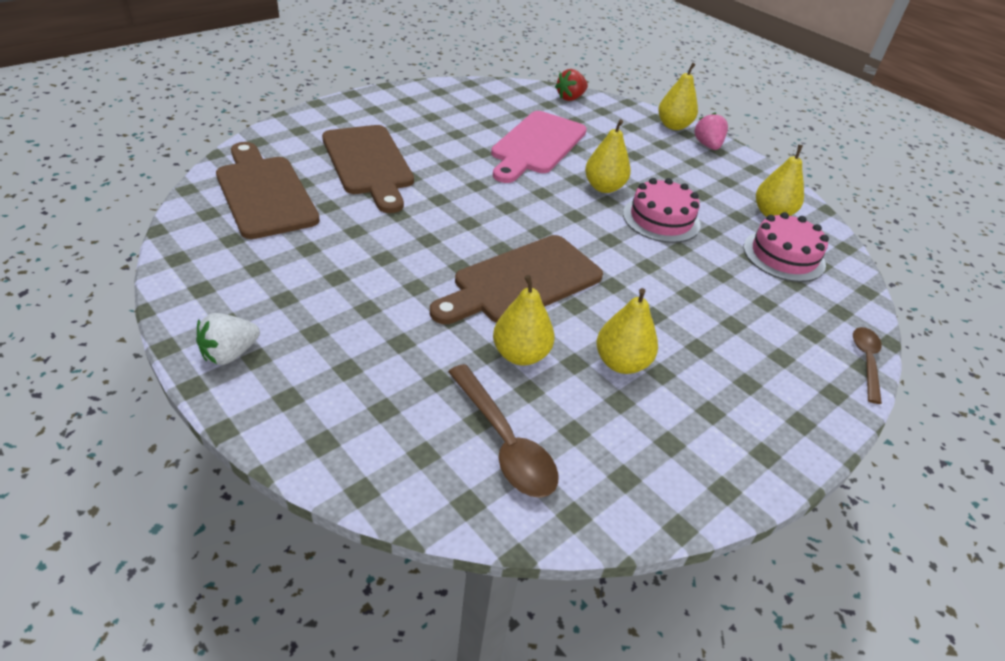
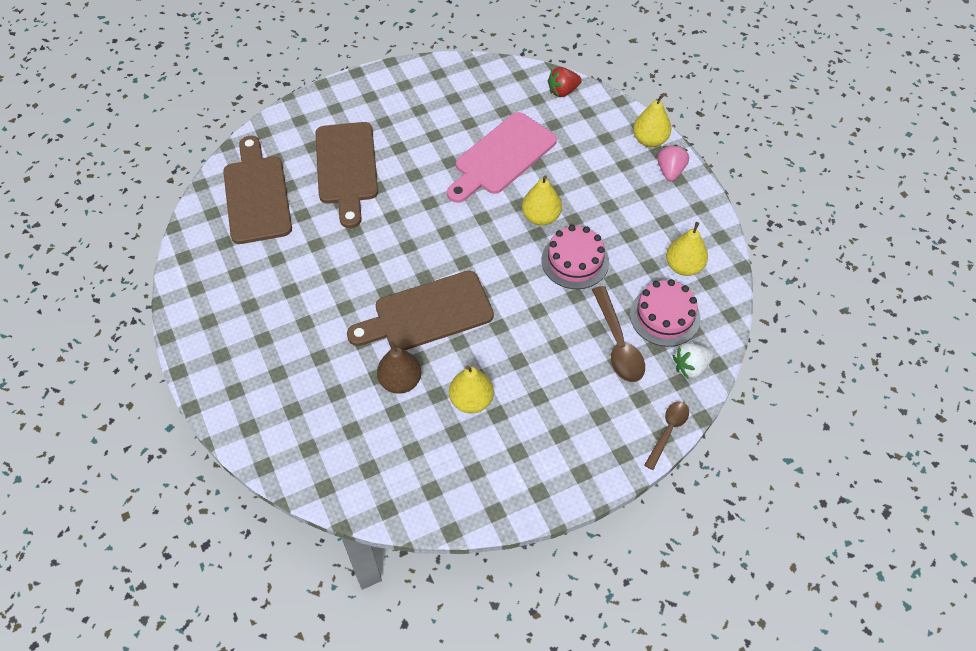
camera: 20 degrees right, 15 degrees up
(230, 354) = (205, 349): white strawberry -> white strawberry (690, 367)
(504, 442) = (363, 449): brown spoon -> brown spoon (618, 343)
(520, 354) = (400, 381): yellow pear -> brown pear

